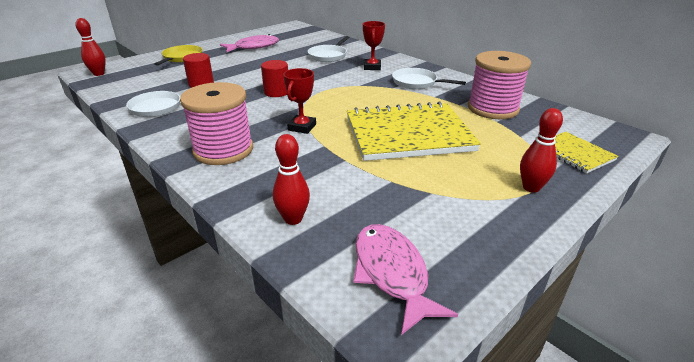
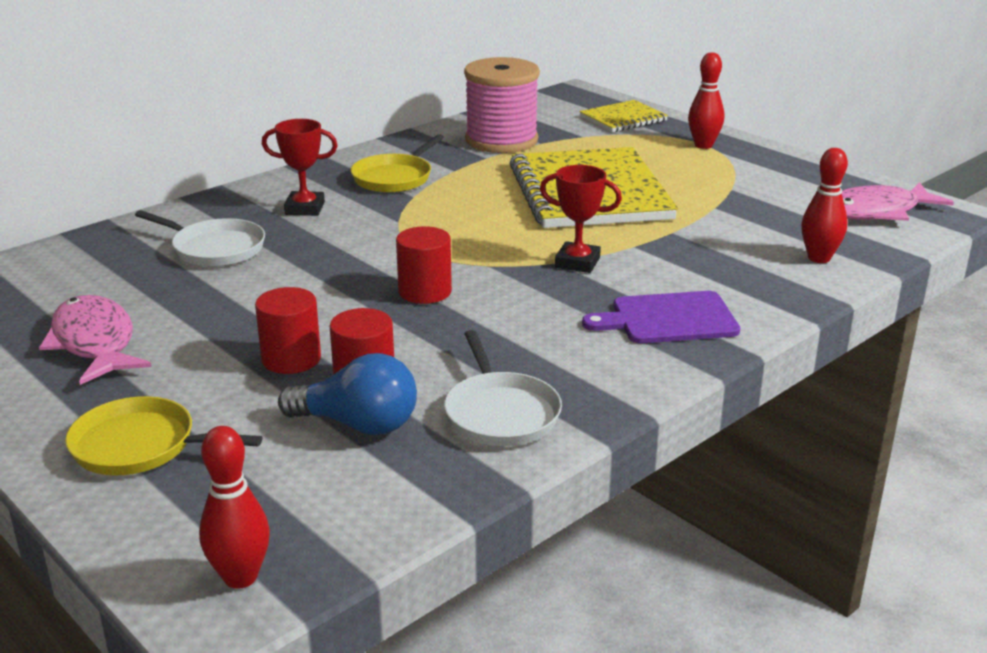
camera: 90 degrees left, 5 degrees down
(171, 84) = (358, 424): none -> blue light bulb
(223, 150) = (668, 319): pink spool -> purple cutting board
(226, 72) = (291, 359): none -> red cylinder
(416, 82) = (394, 178): white pan -> yellow pan

